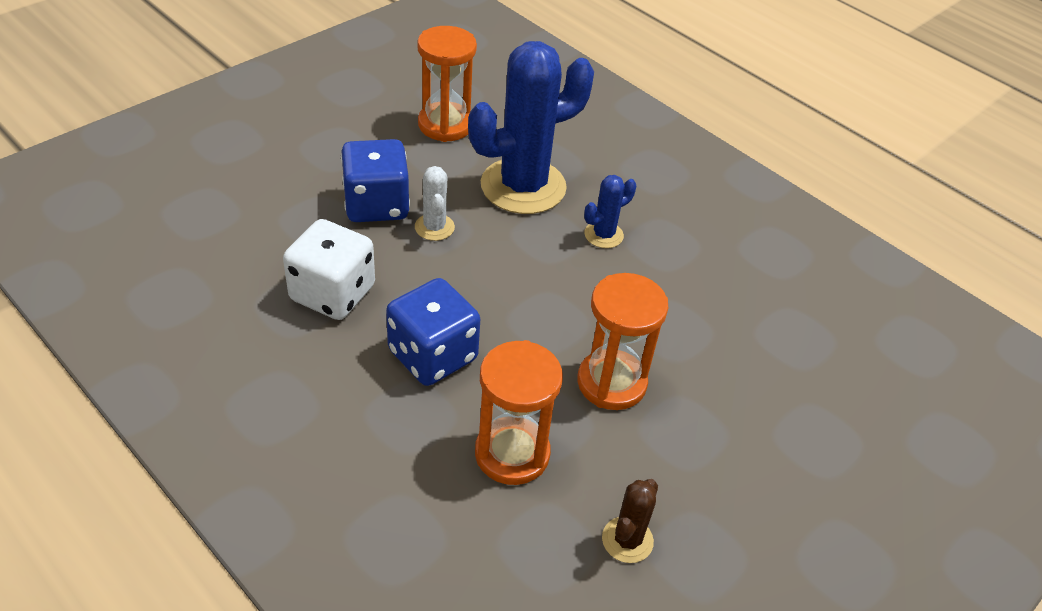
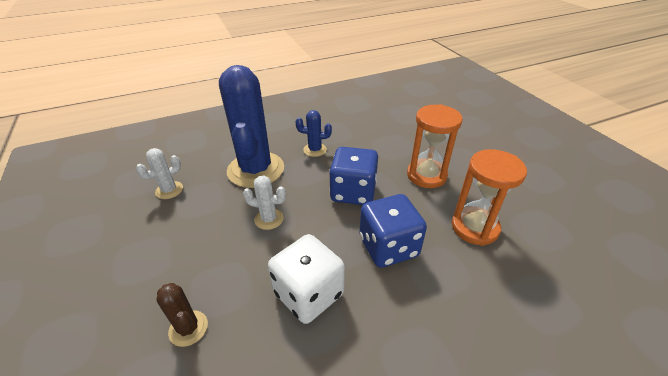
camera: 65 degrees left, 5 degrees down
(376, 205) = (226, 246): blue dice -> blue dice (353, 192)
(445, 125) = (169, 190): orange hourglass -> white cactus
(603, 235) = (315, 150): blue cactus -> blue cactus turned 75 degrees counterclockwise
(627, 540) = (533, 197): brown cactus -> brown cactus (188, 328)

